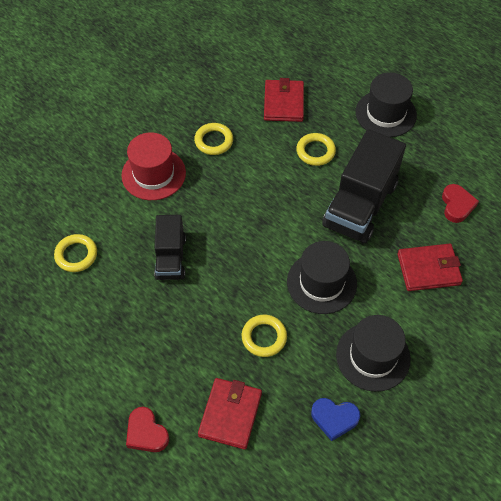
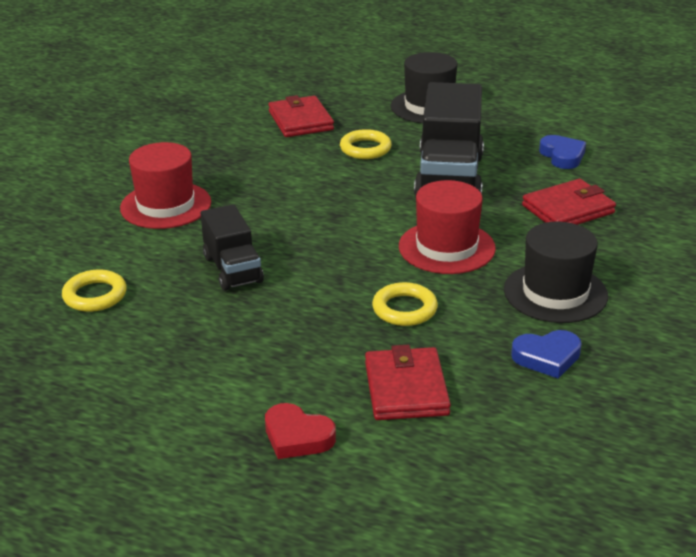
camera: 20 degrees left, 25 degrees down
(214, 141) = (230, 164): yellow ring -> none
(321, 283) = (446, 247): black hat -> red hat
(457, 205) = (562, 156): red heart -> blue heart

